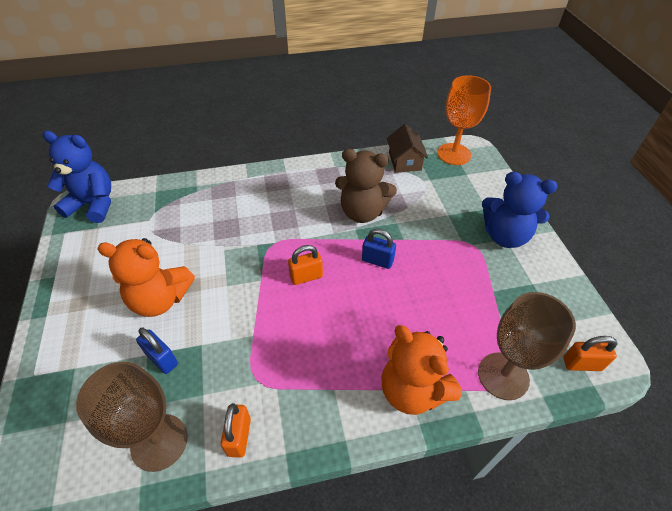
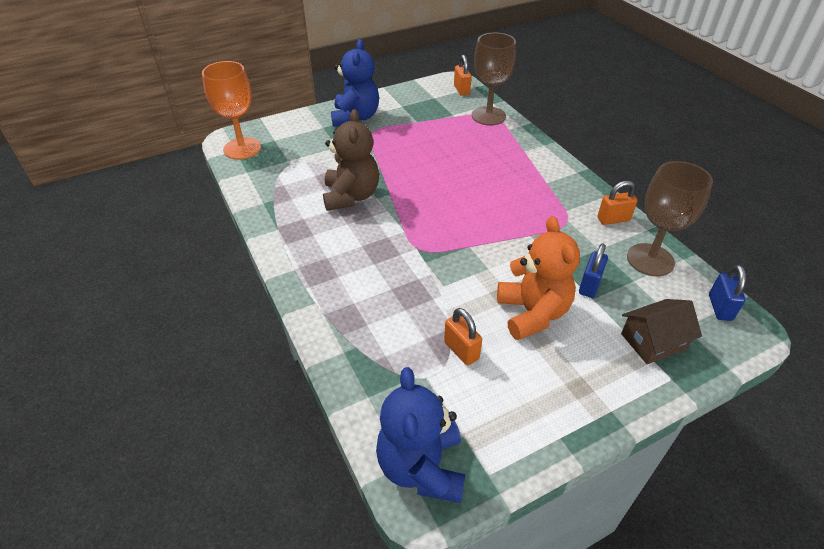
camera: 105 degrees left, 5 degrees down
(306, 277) = (451, 217): orange padlock -> orange padlock (461, 350)
(377, 261) = (412, 179): blue padlock -> blue padlock (720, 307)
(405, 161) = (259, 179): brown house -> brown house (653, 341)
(412, 390) = (523, 149): orange teddy bear -> none

